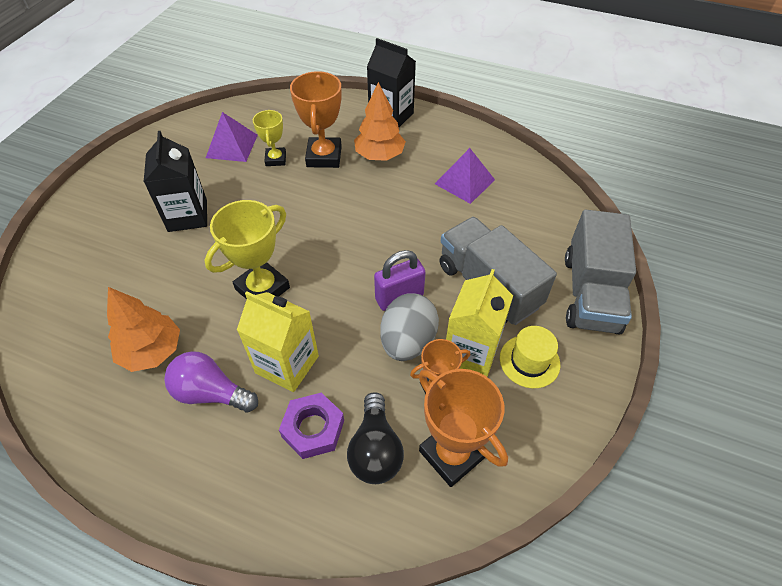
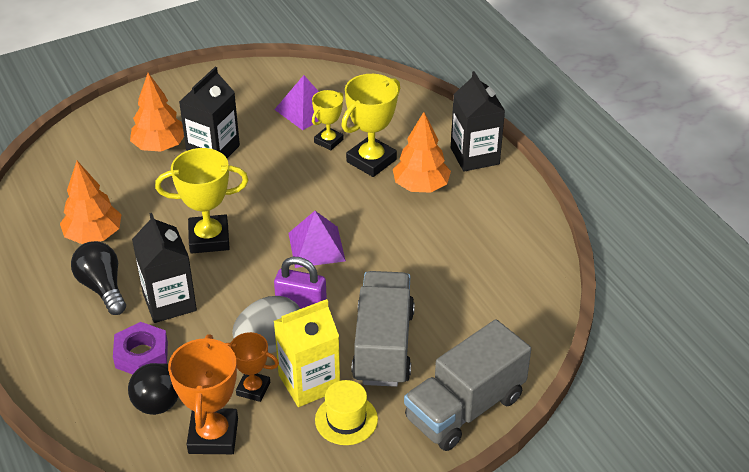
camera: 40 degrees right, 10 degrees down
(134, 238) = (160, 146): none -> orange tree
(211, 393) = (102, 287): purple light bulb -> black light bulb
(287, 364) = (169, 302): yellow carton -> black carton
(324, 156) = (371, 161): orange trophy -> yellow trophy
(464, 181) = (470, 252): purple pyramid -> purple pyramid (316, 246)

